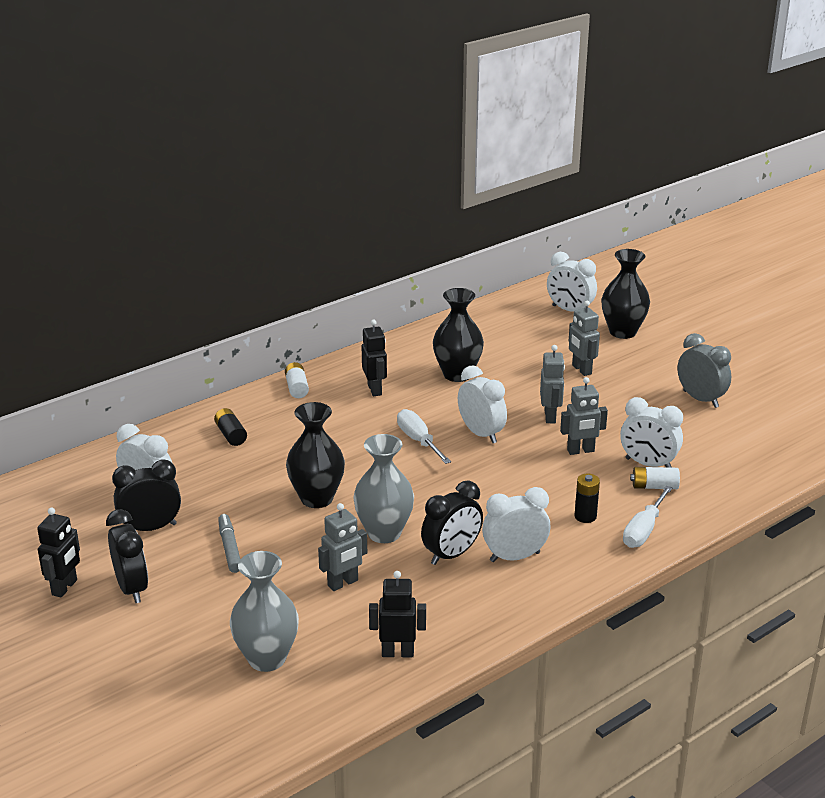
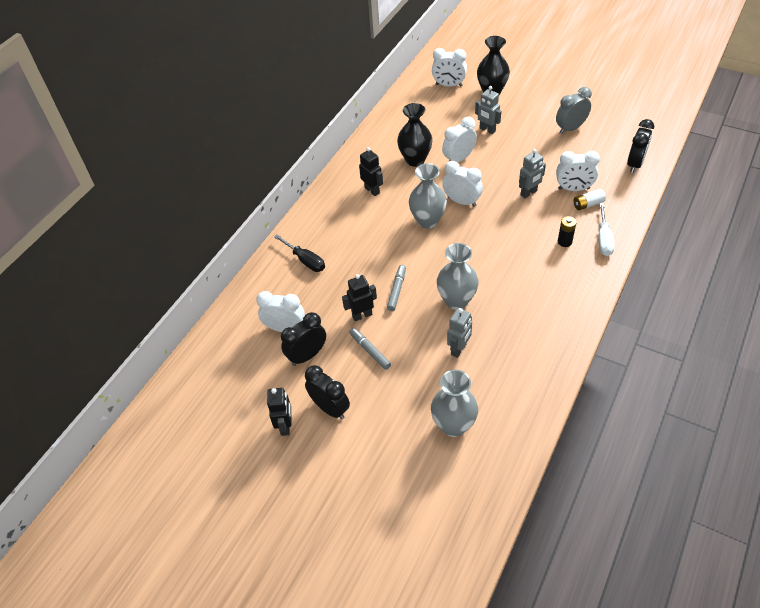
camera: 20 degrees left, 20 degrees up
(231, 435) = (305, 260): black battery -> black screwdriver
(297, 388) = (321, 206): white battery -> none
(317, 498) = (396, 290): black vase -> grey marker
(397, 653) = (527, 387): black robot -> black robot (362, 315)
(418, 440) = (427, 221): white screwdriver -> grey vase
(451, 554) = (508, 301): black clock -> black clock (635, 164)
(514, 557) = (545, 288): white clock -> white clock (459, 159)
(550, 416) = (493, 173): grey robot -> none
(700, 399) = (570, 128): grey clock -> grey clock turned 60 degrees counterclockwise

